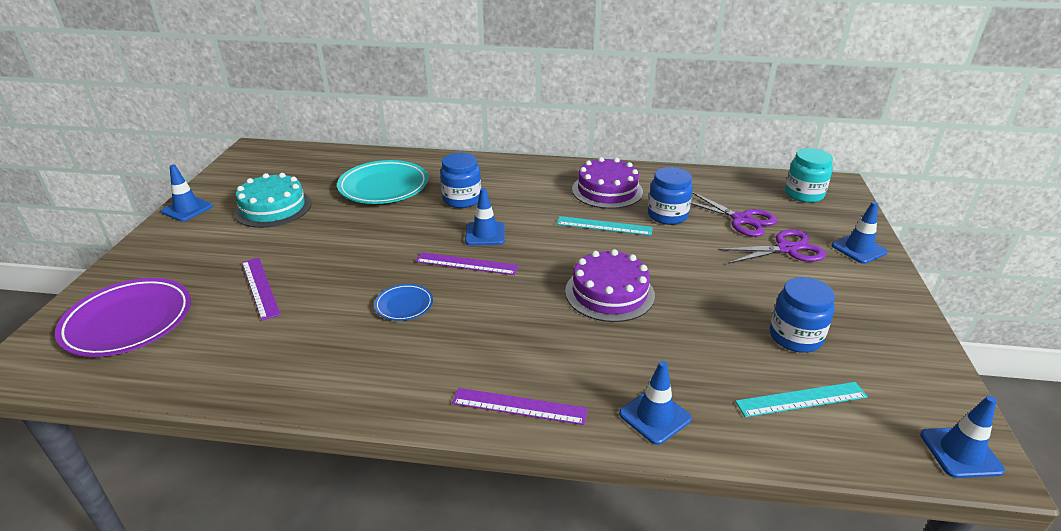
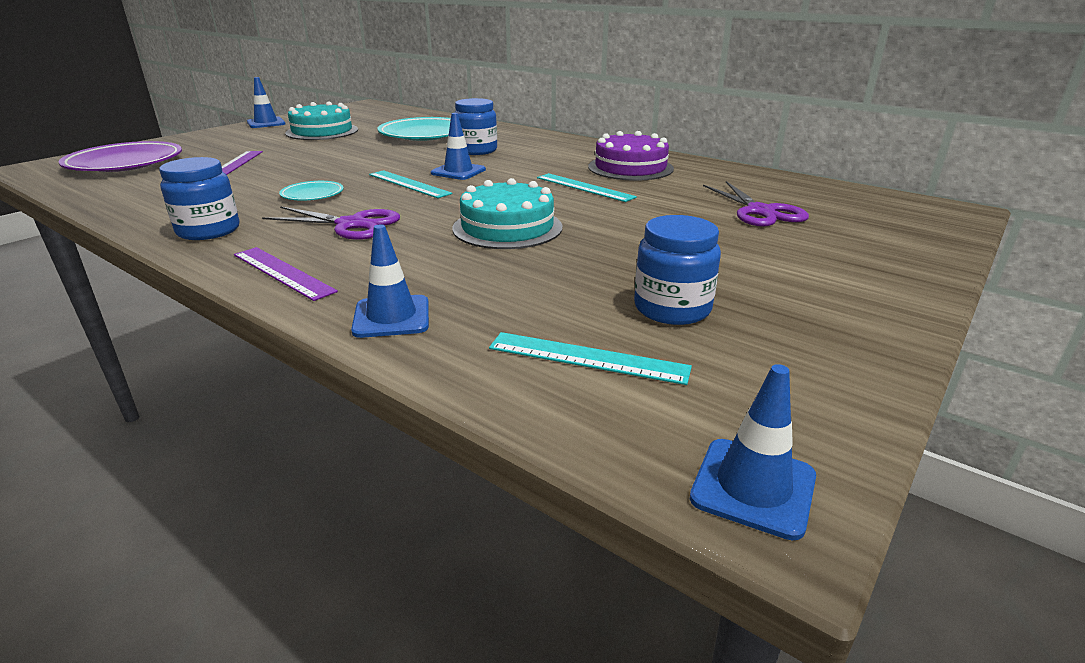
camera: 30 degrees right, 5 degrees down
(404, 305) = (312, 195): blue plate -> turquoise plate
(467, 263) = (409, 184): purple ruler -> turquoise ruler
(609, 293) = (507, 227): purple cake -> turquoise cake
(667, 215) = (669, 193): blue jar -> blue jar (208, 231)
(786, 249) = (784, 243): purple scissors -> purple scissors (351, 224)
(804, 194) = (885, 209): turquoise jar -> none
(859, 249) = (899, 264): blue traffic cone -> none

